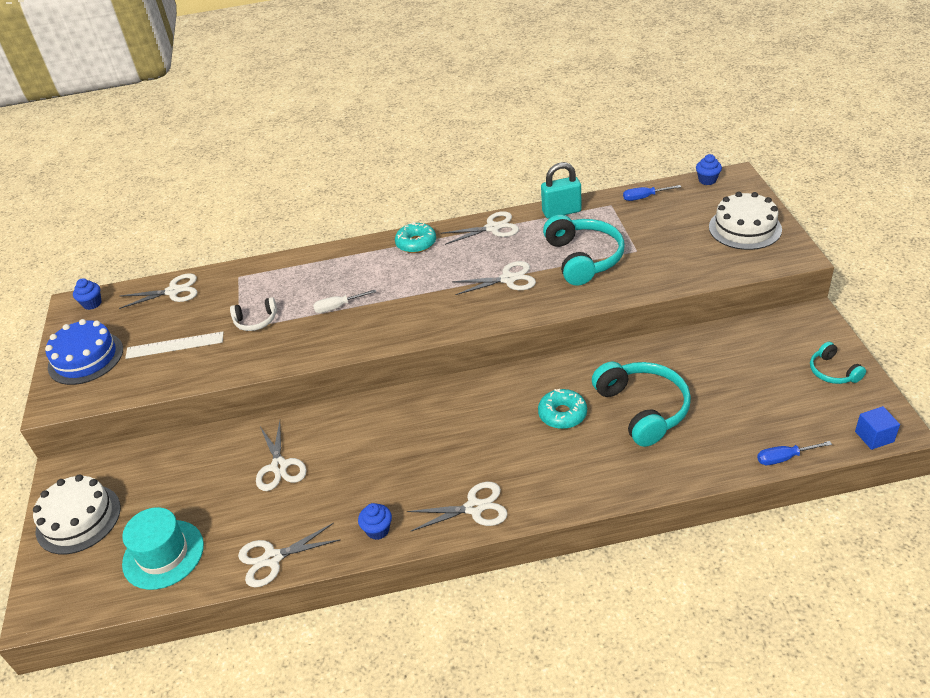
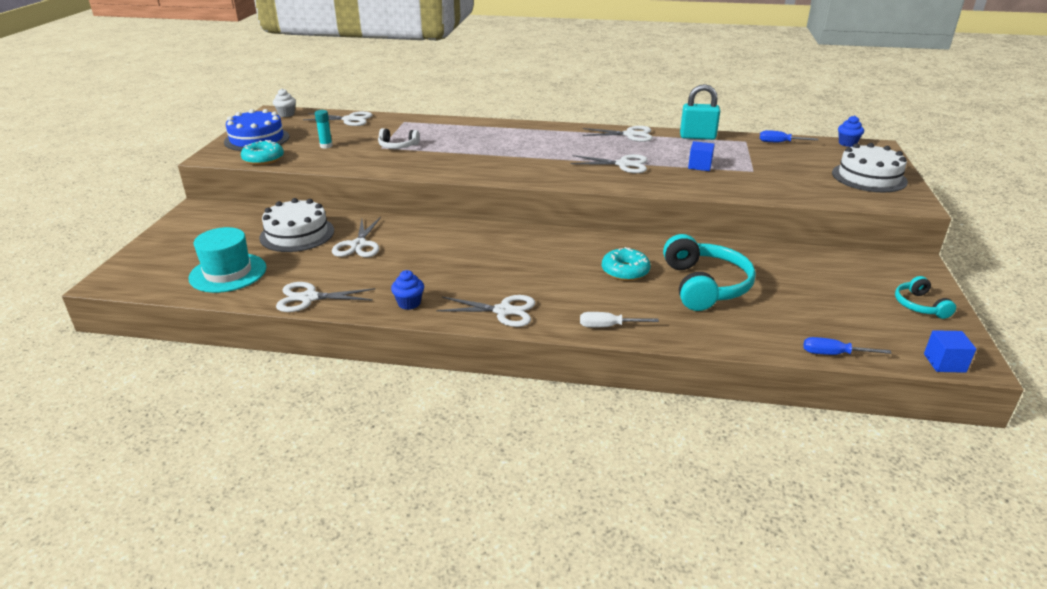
camera: 15 degrees right, 10 degrees down
(78, 519) = (184, 237): white cake -> white cake (297, 234)
(92, 304) = (286, 114): blue cupcake -> white cupcake
(175, 345) = (326, 146): white ruler -> turquoise glue stick
(338, 307) = (468, 151): white screwdriver -> white screwdriver (608, 326)
(416, 243) = (558, 131): turquoise donut -> turquoise donut (263, 159)
(583, 258) = (699, 166): turquoise headphones -> blue cube

